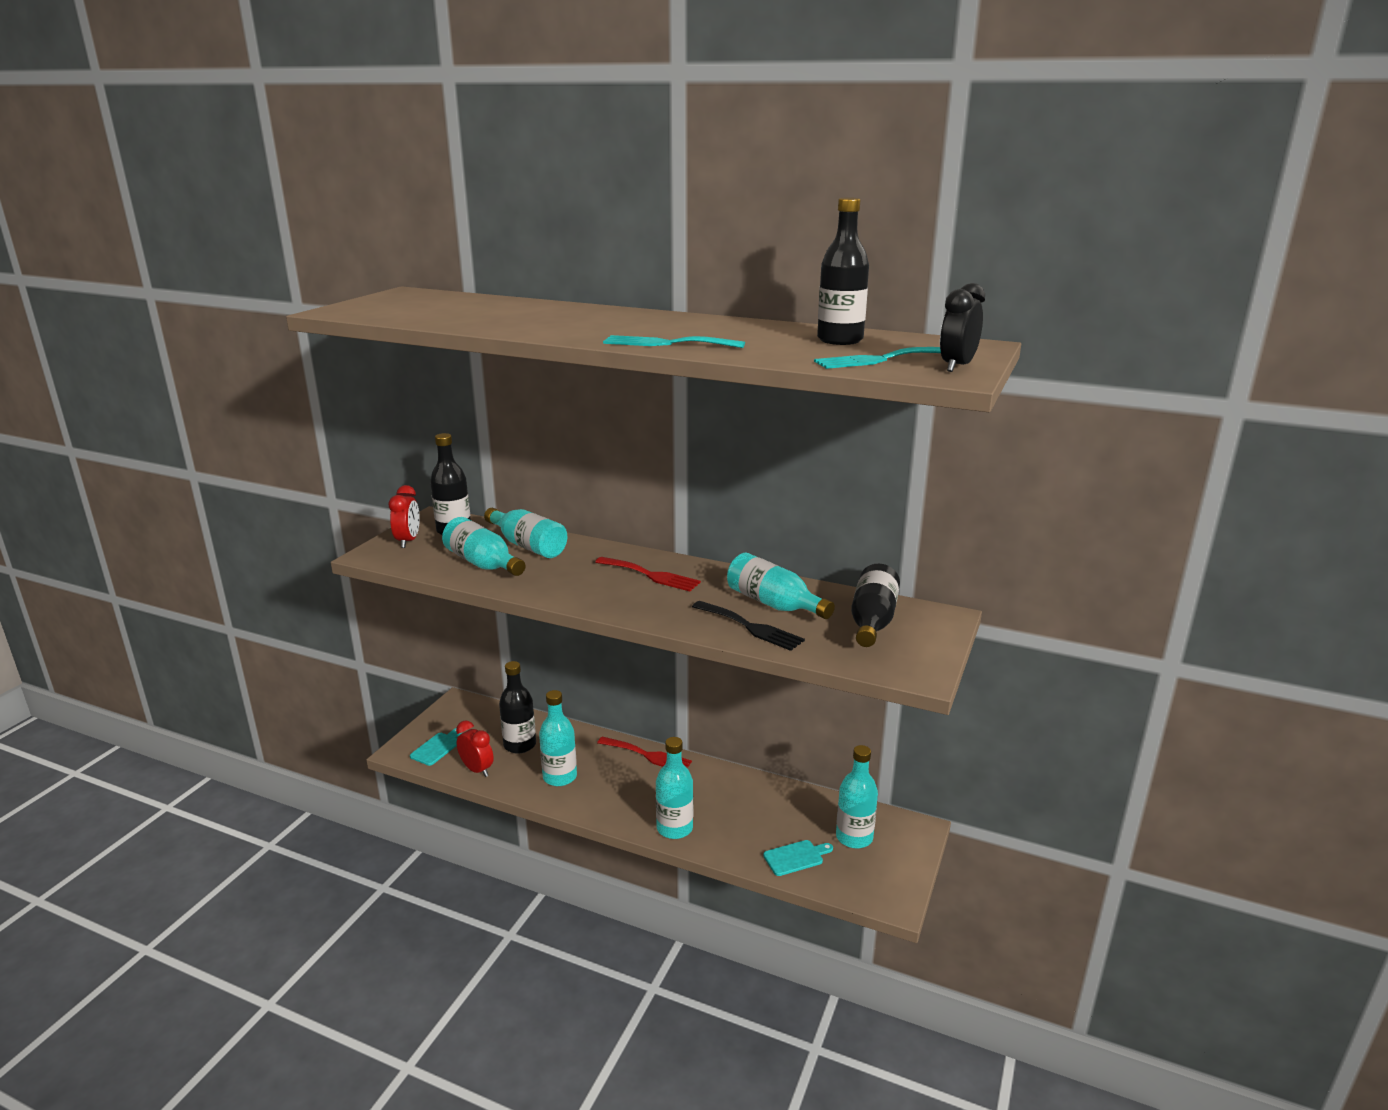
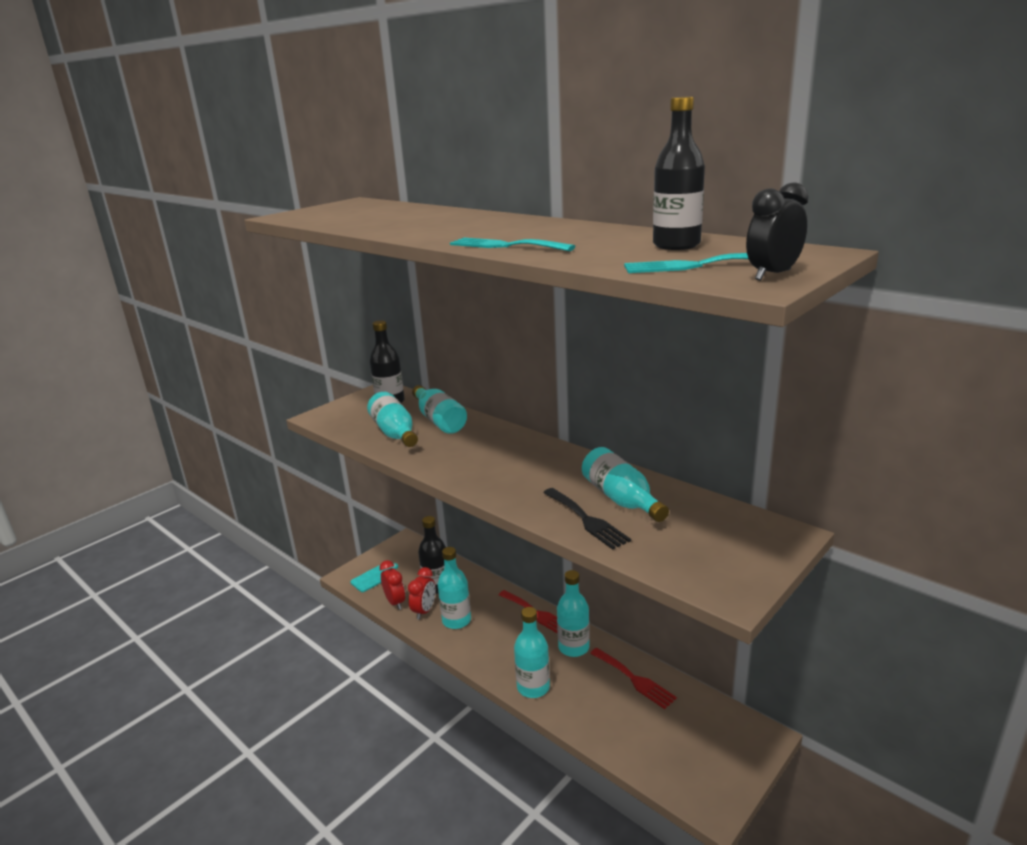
camera: 20 degrees right, 0 degrees up
(408, 541) = (351, 408): red clock -> red clock (424, 611)
(651, 575) = (525, 458): red fork -> red fork (634, 679)
(795, 857) = (632, 740): turquoise cutting board -> none
(854, 837) = (696, 731): turquoise bottle -> turquoise bottle (573, 647)
(872, 621) = (709, 529): black bottle -> none

